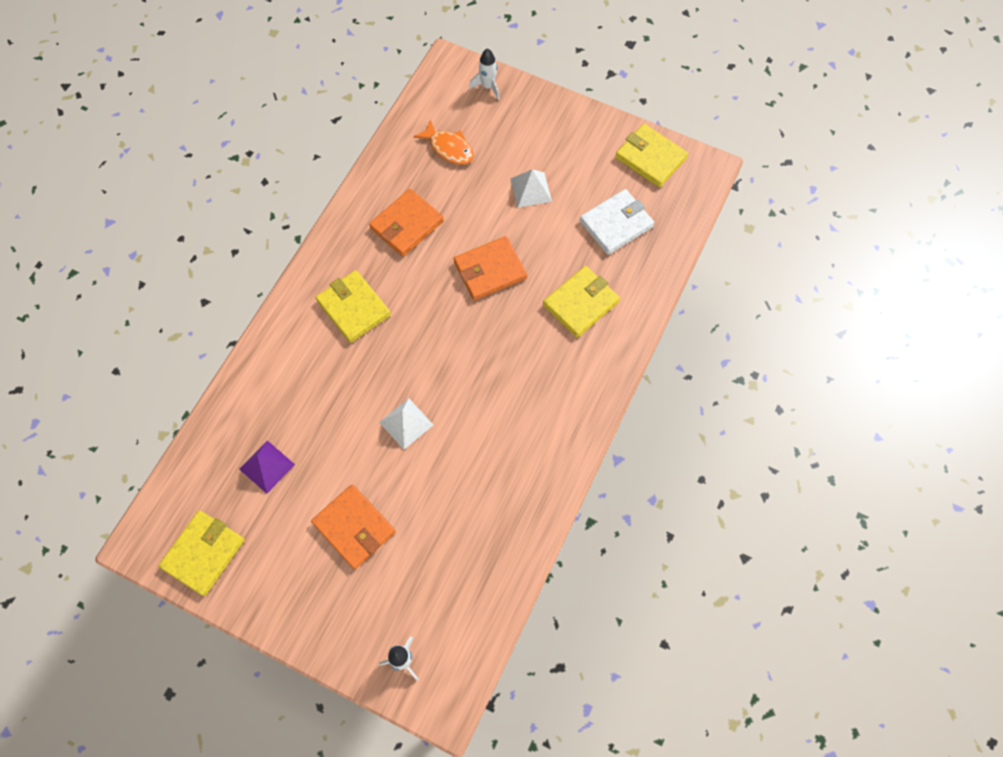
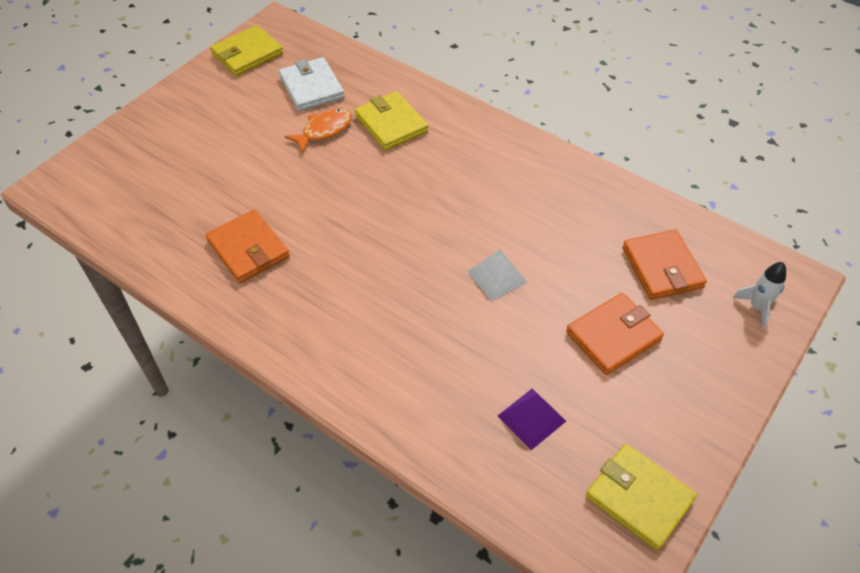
camera: 80 degrees left, 15 degrees down
(354, 308) = (342, 310): yellow wallet -> none
(449, 148) = (162, 200): orange fish -> orange fish (324, 130)
(488, 87) = (97, 157): white rocket -> none
(490, 270) = (332, 185): orange wallet -> orange wallet (662, 267)
(531, 189) = (246, 141): white pyramid -> none

